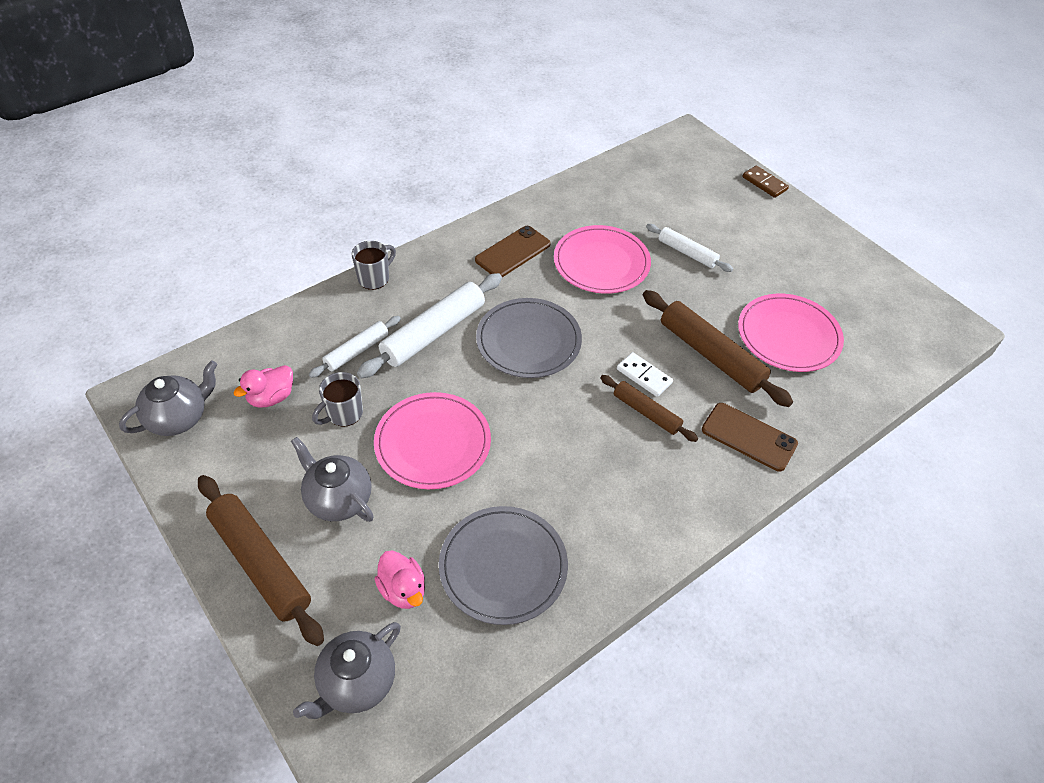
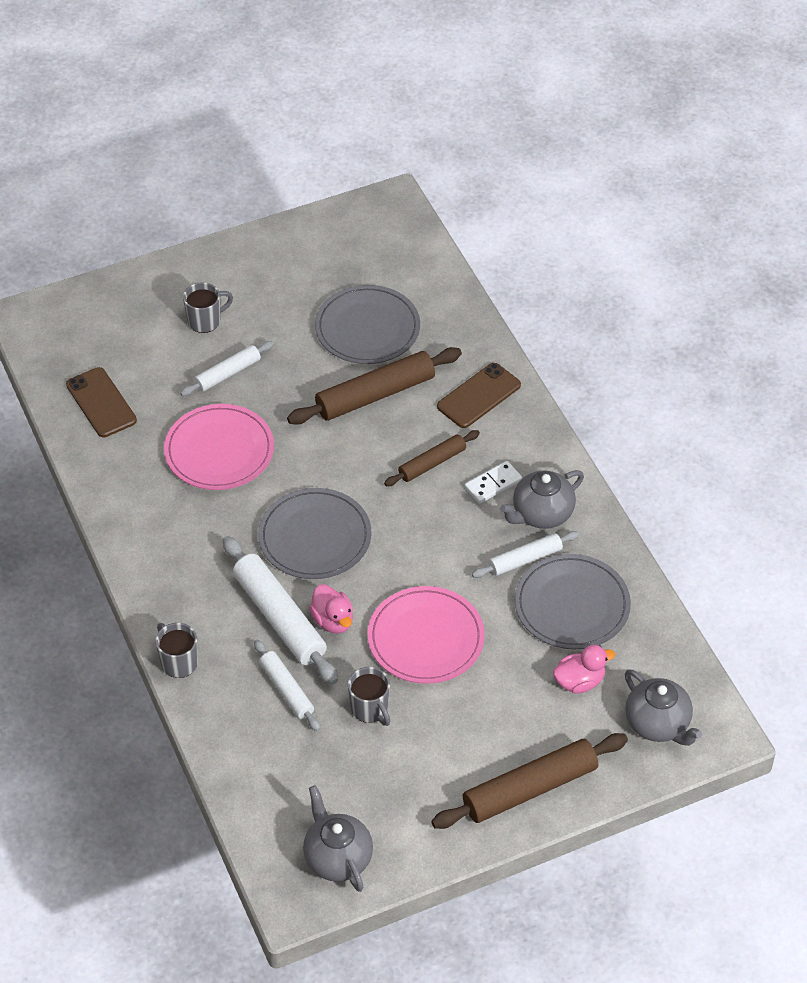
camera: 75 degrees left, 0 degrees up
(271, 397) = (331, 772): pink duck -> pink duck (333, 621)
(338, 499) = (473, 722): grey teapot -> grey teapot (541, 514)
(513, 252) = (177, 526): brown phone -> brown phone (101, 403)
(551, 512) = (525, 559): none -> white rolling pin
(644, 376) = (387, 454): white domino -> white domino (493, 484)
(737, 229) = (205, 321): none -> grey mug
(764, 183) = (139, 275): brown domino -> none
(788, 335) = (367, 328): pink plate -> grey plate

